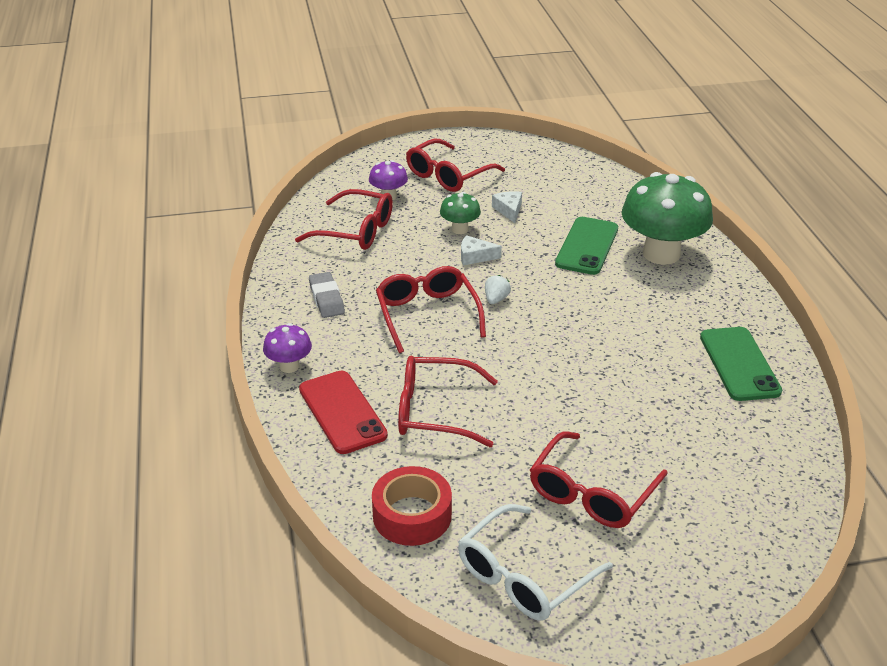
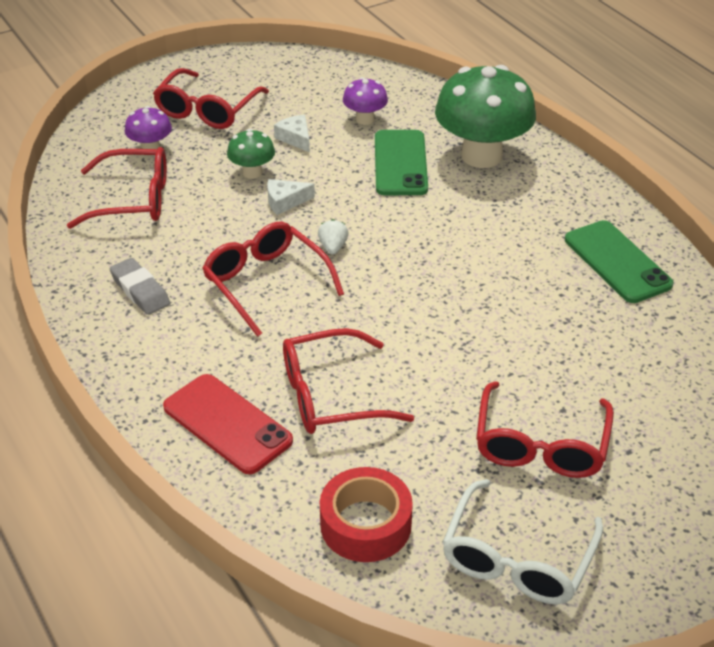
camera: 20 degrees left, 5 degrees up
(289, 366) = (137, 384): purple mushroom -> purple mushroom (365, 119)

